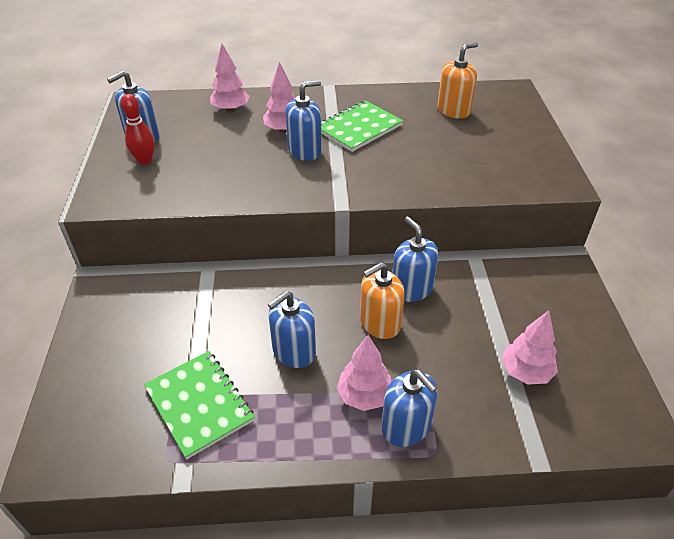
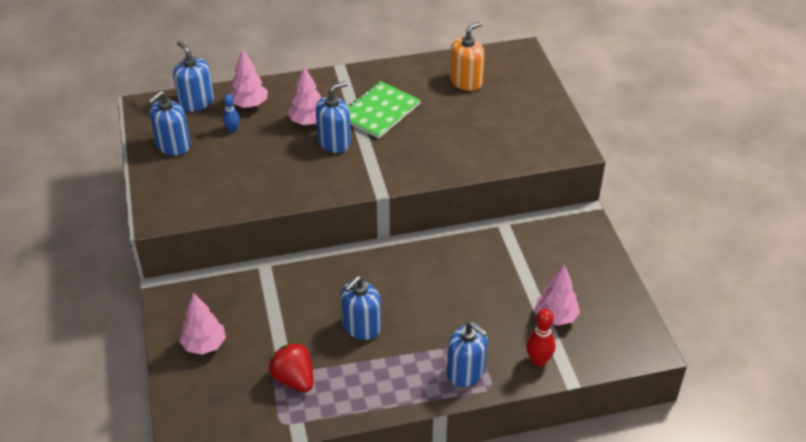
camera: 10 degrees left, 0 degrees up
(145, 160) = (185, 170): red bowling pin -> red bowling pin (538, 360)
(199, 404) = (294, 379): green notebook -> red strawberry
(206, 129) = (232, 129): none -> blue bowling pin
(364, 396) = (428, 354): pink tree -> pink tree (204, 345)
(380, 323) = (429, 293): orange soap dispenser -> none
(411, 289) = (452, 259): blue soap dispenser -> blue soap dispenser (196, 102)

